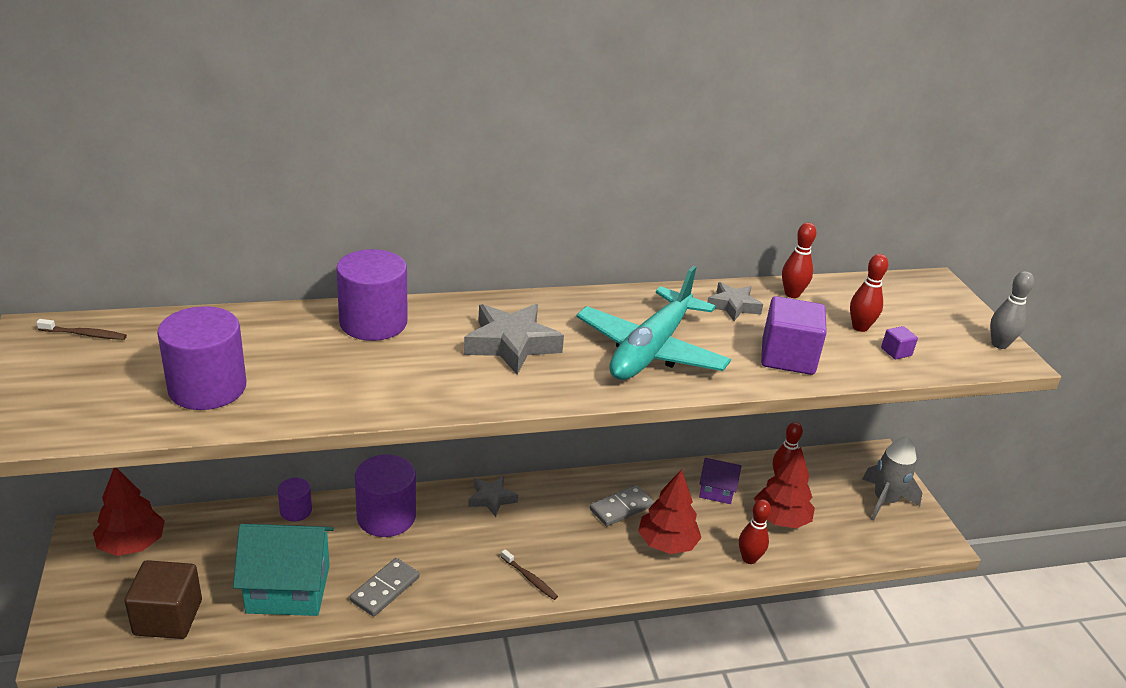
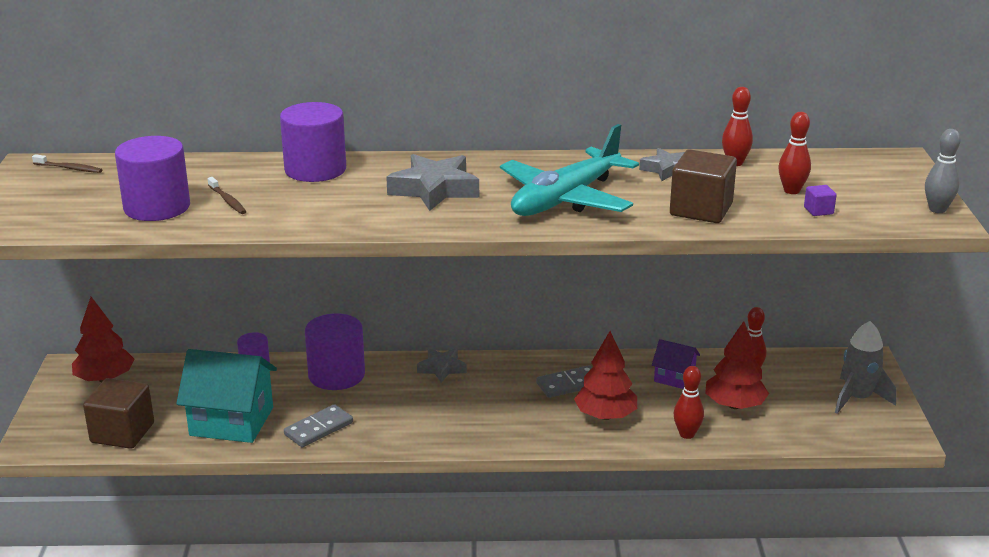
camera: 15 degrees right, 5 degrees down
(530, 578) = (458, 432): brown toothbrush -> brown toothbrush (227, 200)
(787, 357) = (701, 210): purple cube -> brown cube

